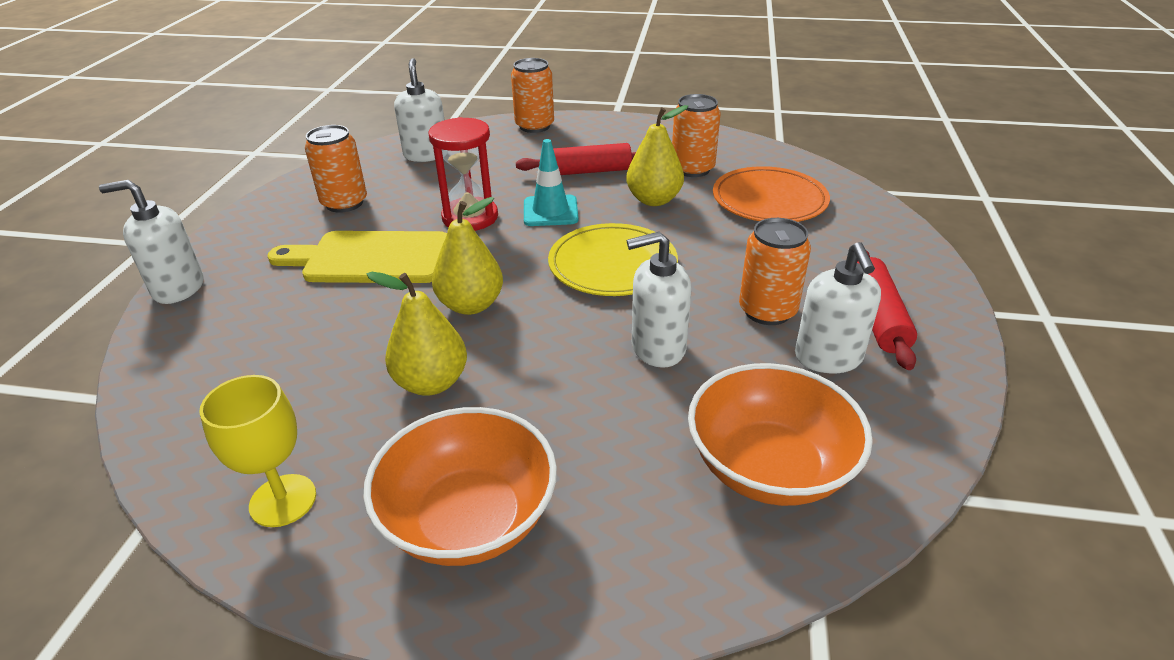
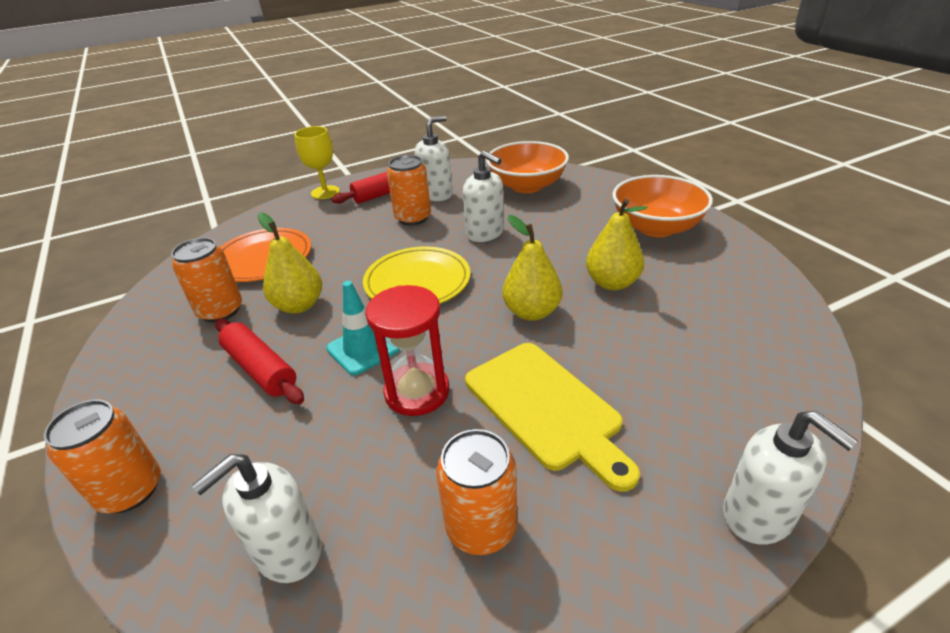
camera: 125 degrees left, 0 degrees up
(283, 500) = (738, 275): yellow goblet -> yellow goblet (325, 192)

